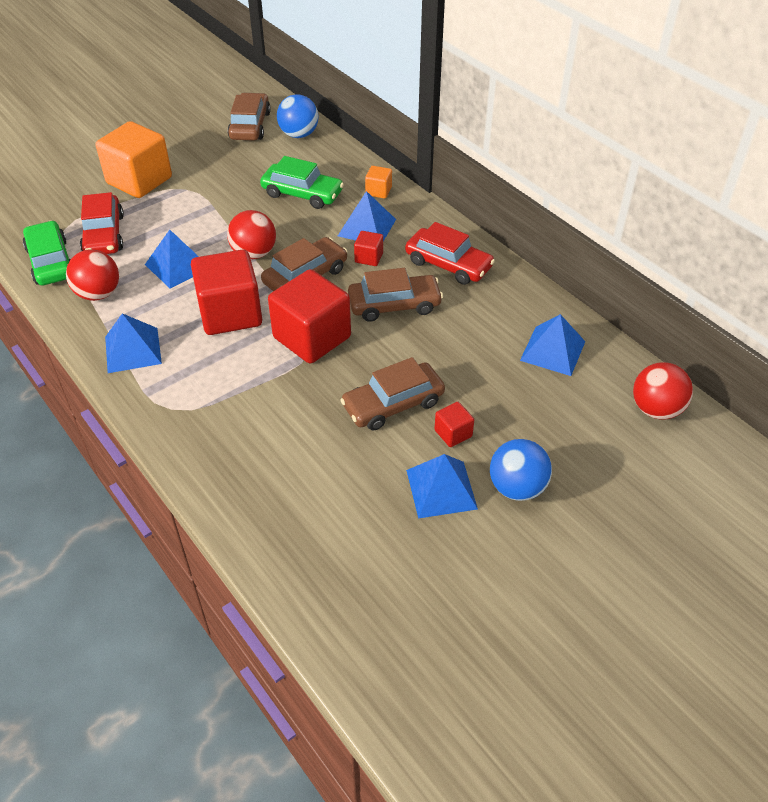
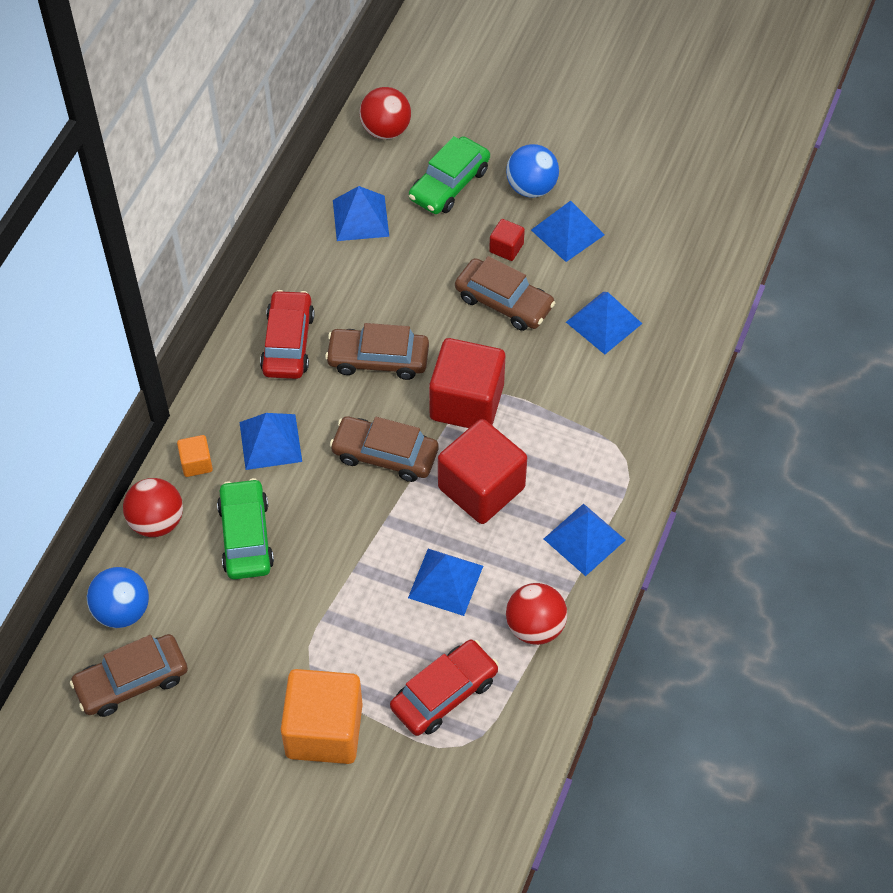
camera: 120 degrees left, 10 degrees up
(51, 262) = (521, 713): green car -> green car (449, 184)
(254, 253) = (380, 522): red ball -> red ball (157, 521)
(316, 463) = (603, 322): none -> blue pyramid
(369, 257) = (320, 415): red cube -> none
(394, 305) = (378, 359): brown car -> brown car turned 45 degrees counterclockwise

